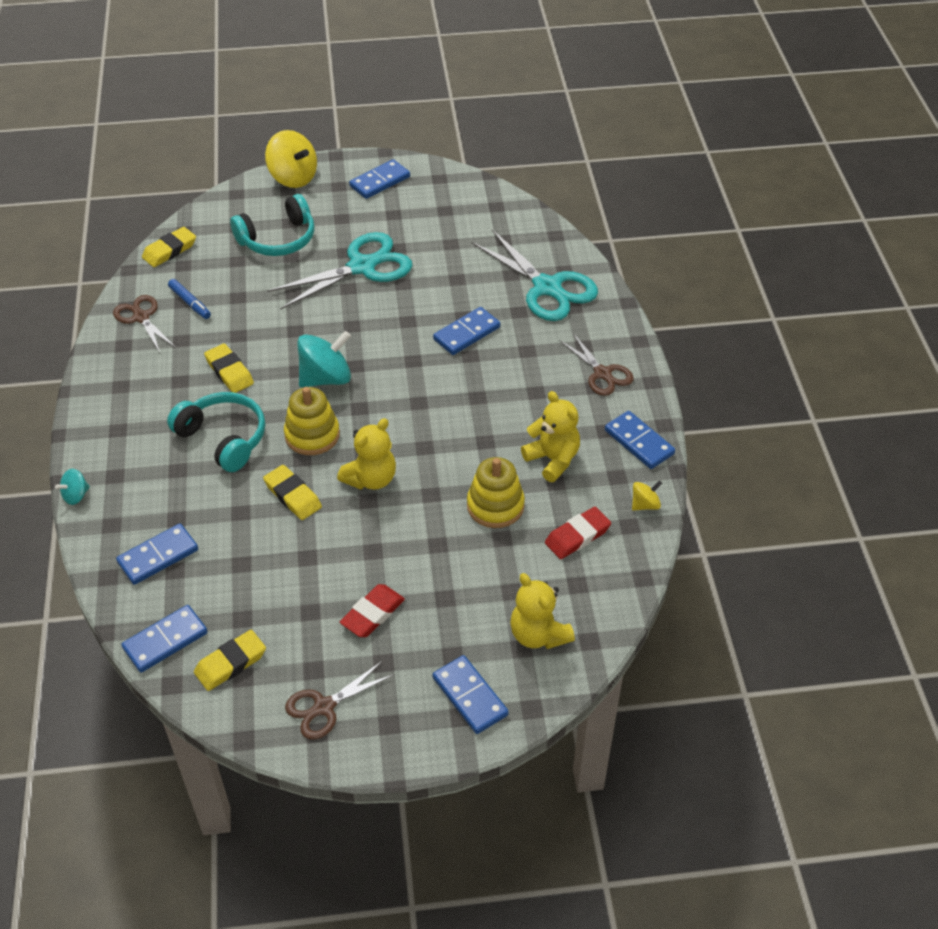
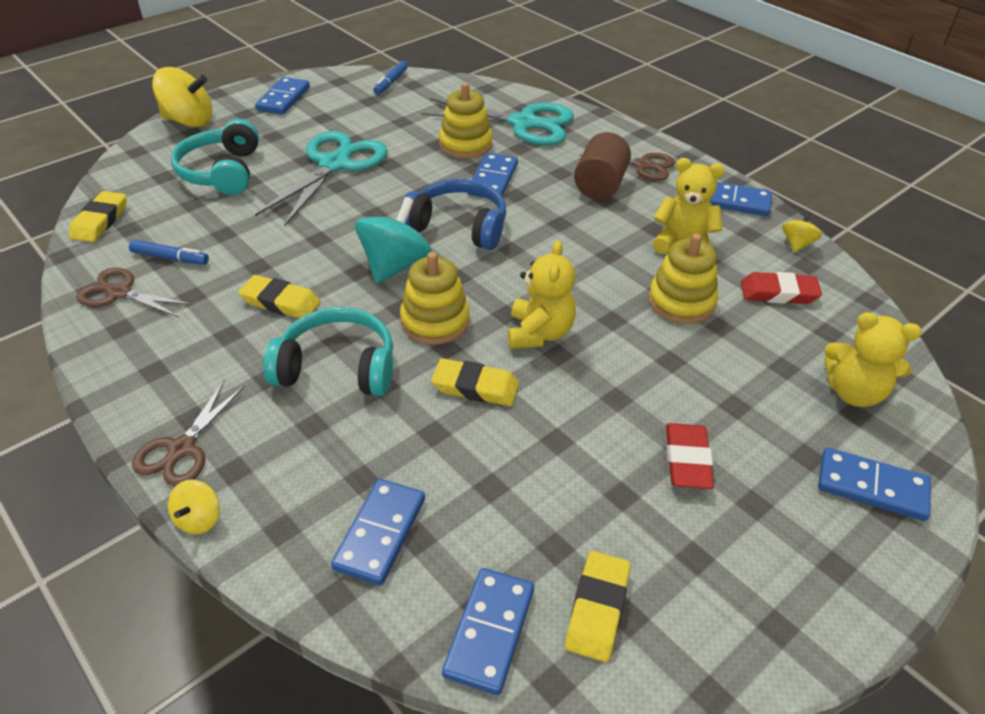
camera: 35 degrees left, 5 degrees down
(76, 495) = (199, 519): turquoise spinning top -> yellow spinning top
(278, 239) = (221, 172): turquoise headphones -> turquoise headphones turned 150 degrees clockwise
(324, 707) = (754, 592): brown scissors -> brown scissors (182, 449)
(400, 365) = (458, 226): none -> blue headphones
(478, 289) = (465, 145): none -> yellow stacking toy
(479, 197) = (391, 82): none -> blue marker
(546, 377) = (600, 185): none -> brown cylinder
(577, 536) = (778, 293): red eraser -> red eraser turned 75 degrees clockwise

